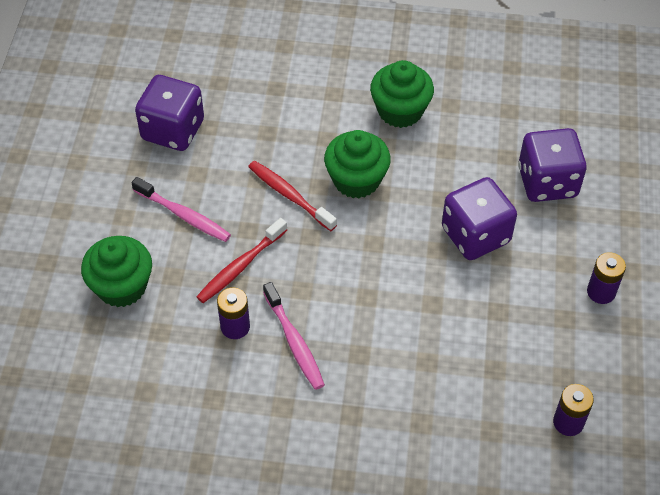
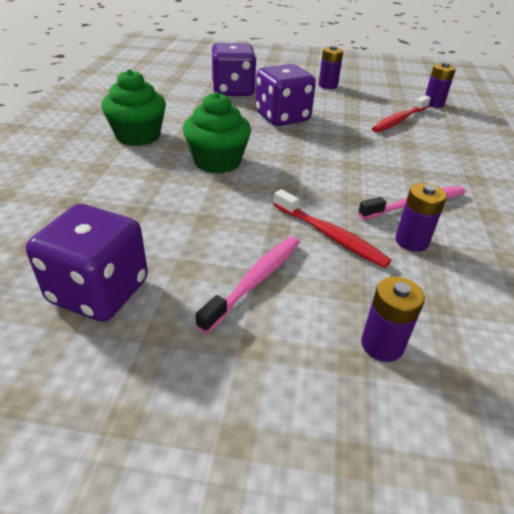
camera: 90 degrees left, 15 degrees down
(122, 286) = (382, 345): green cupcake -> purple battery
(289, 195) = (232, 199): red toothbrush -> red toothbrush (399, 120)

